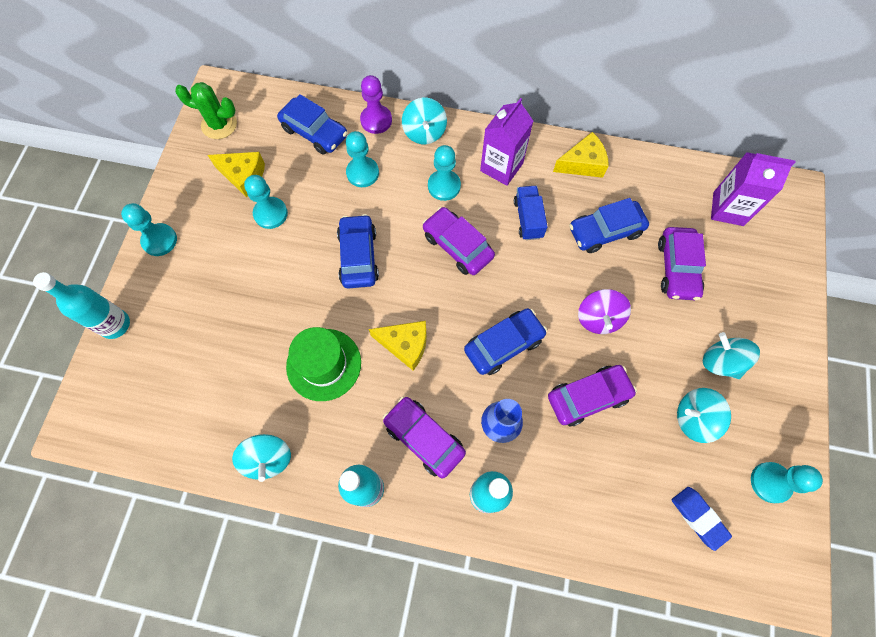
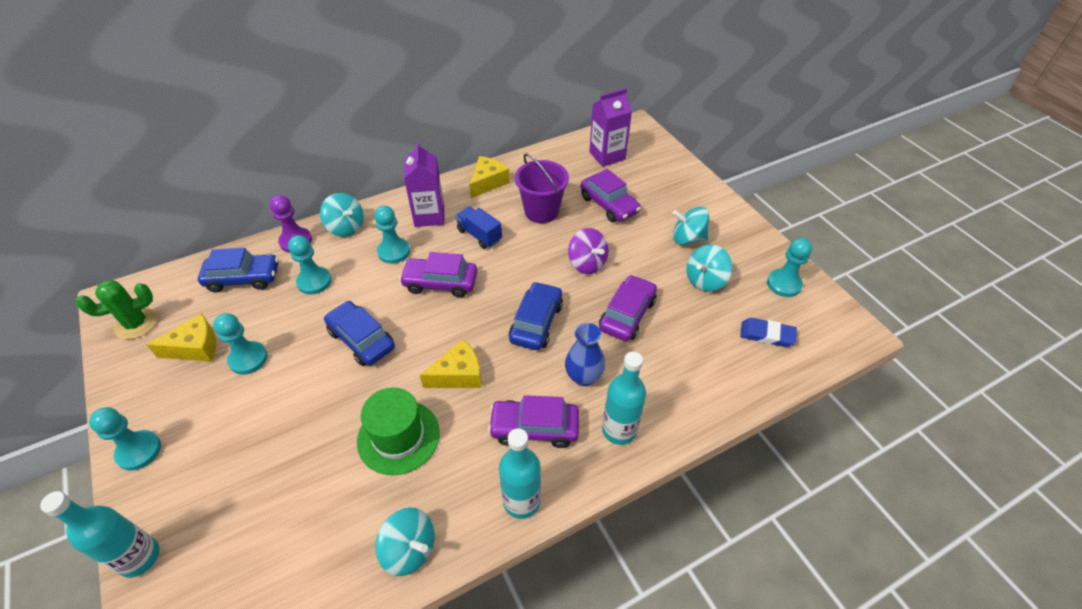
camera: 40 degrees left, 20 degrees down
(605, 231) = (541, 211): blue car -> purple bucket

